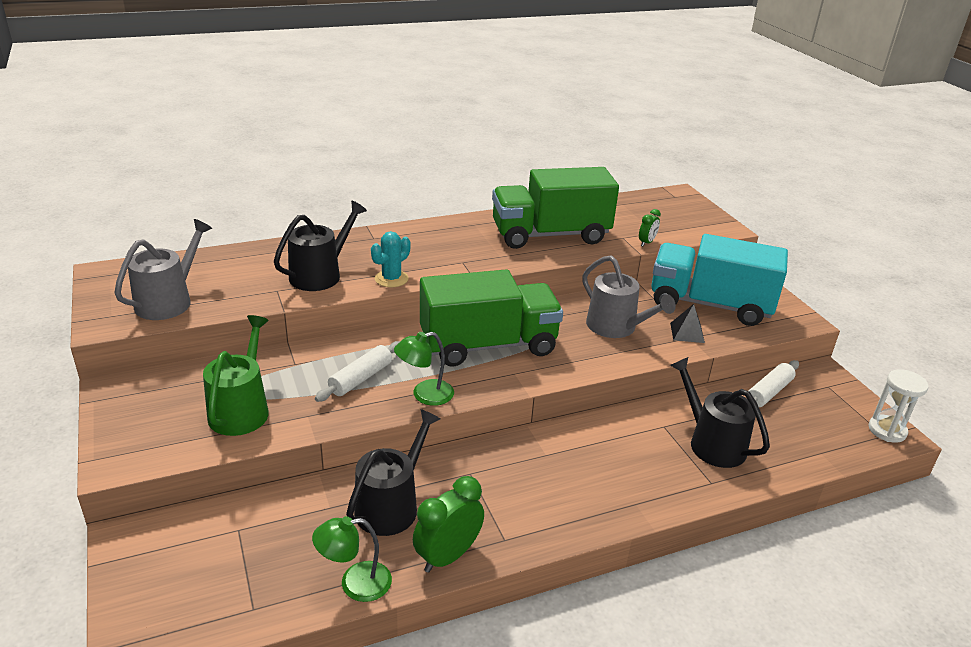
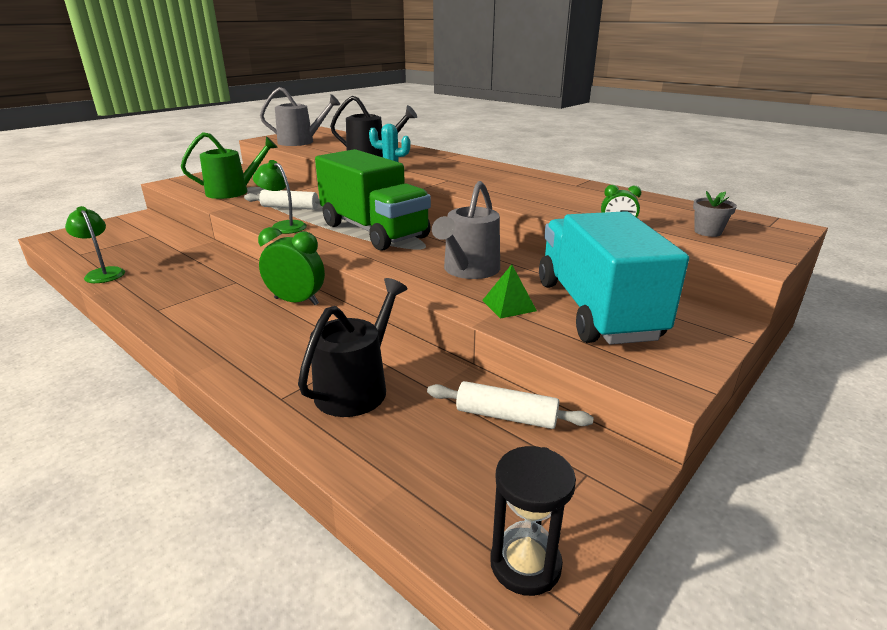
camera: 65 degrees right, 5 degrees down
(391, 505) = (186, 266): black watering can -> none
(448, 556) = (134, 294): green clock -> green clock (296, 301)
(550, 235) = (550, 194): green truck -> none
(674, 219) = (708, 232): none -> grey flower pot
(687, 332) = (509, 305): black pyramid -> green pyramid
(887, 430) = (525, 564): white hourglass -> black hourglass

